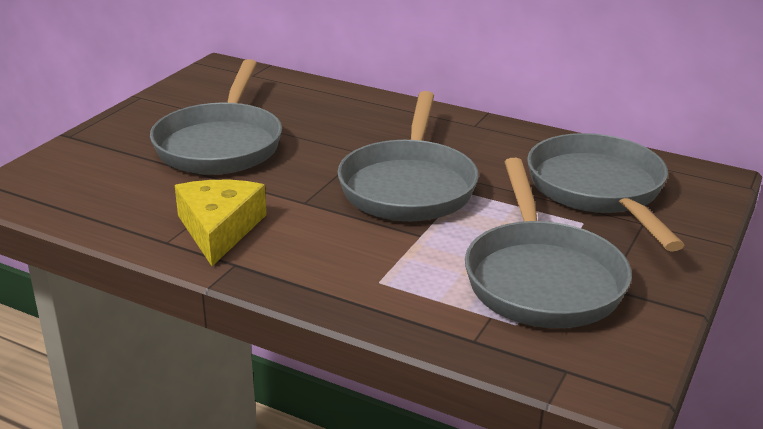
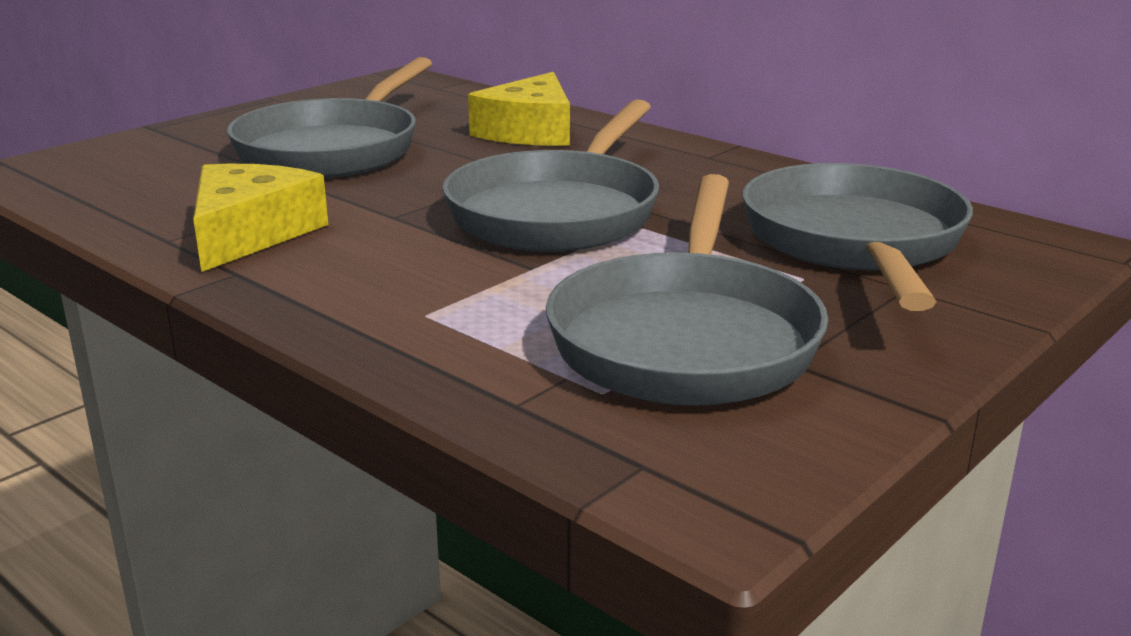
camera: 15 degrees right, 5 degrees down
(345, 113) = (529, 131): none -> yellow cheese

